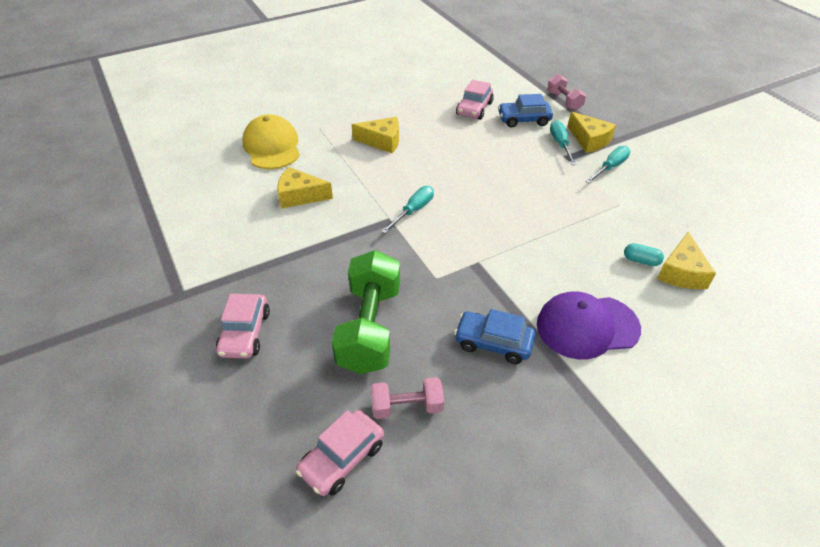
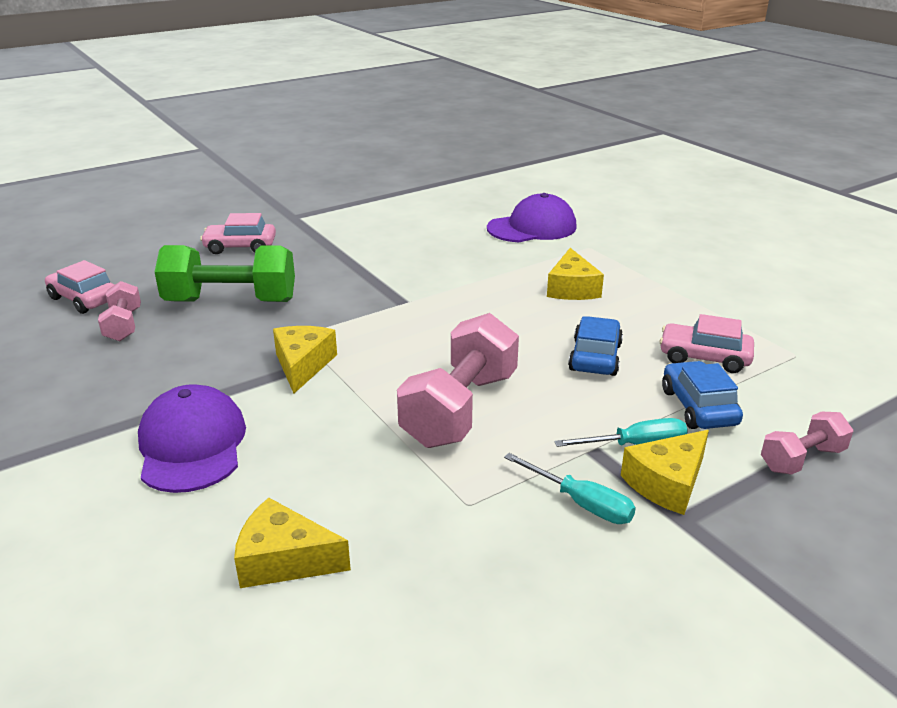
camera: 85 degrees right, 15 degrees down
(272, 147) = (532, 227): yellow cap -> purple cap
(300, 196) = (442, 250): yellow cheese -> yellow cheese (303, 365)
(413, 211) = (424, 316): turquoise screwdriver -> none
(493, 343) = (187, 373): blue car -> blue car (595, 357)
(532, 201) = (460, 409): none -> pink dumbbell
(641, 261) = (317, 513): turquoise capsule -> none

